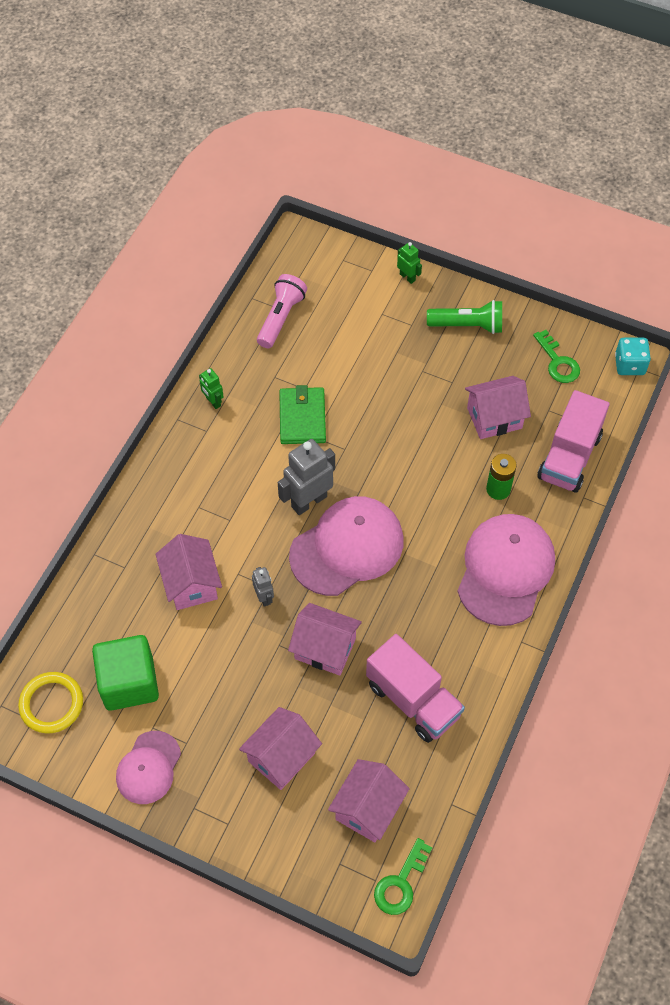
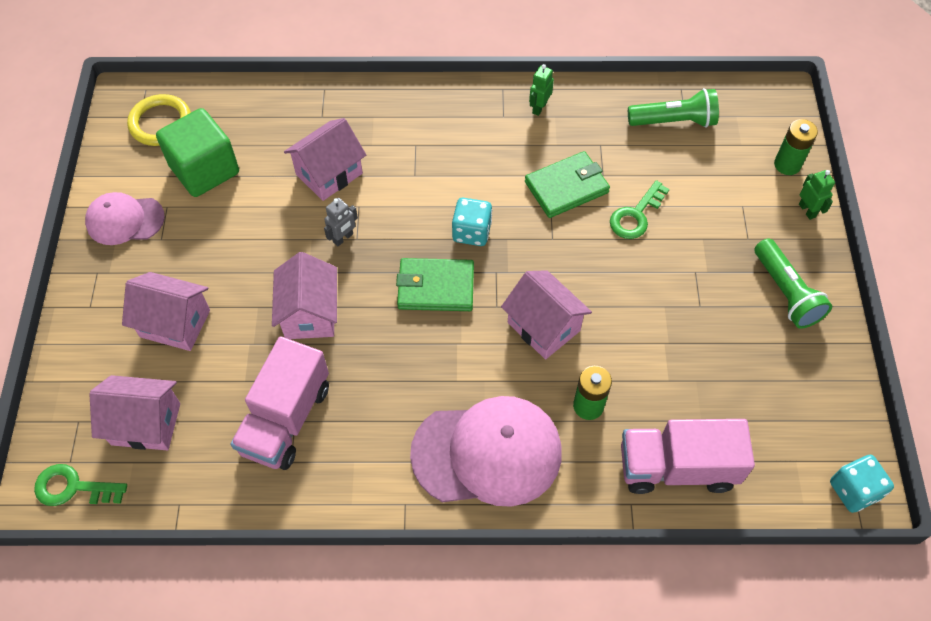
camera: 65 degrees right, 0 degrees up
(281, 318) = (674, 121): pink flashlight -> green flashlight
(309, 501) = (471, 232): grey robot -> turquoise dice
(347, 547) = (435, 287): pink cap -> green wallet
(361, 268) = (787, 164): none -> green battery
(407, 277) = (807, 210): green robot -> green robot turned 45 degrees counterclockwise
(494, 418) = (680, 366): pink house -> pink house (543, 327)
(558, 362) = (801, 406): green key -> green key (635, 215)

